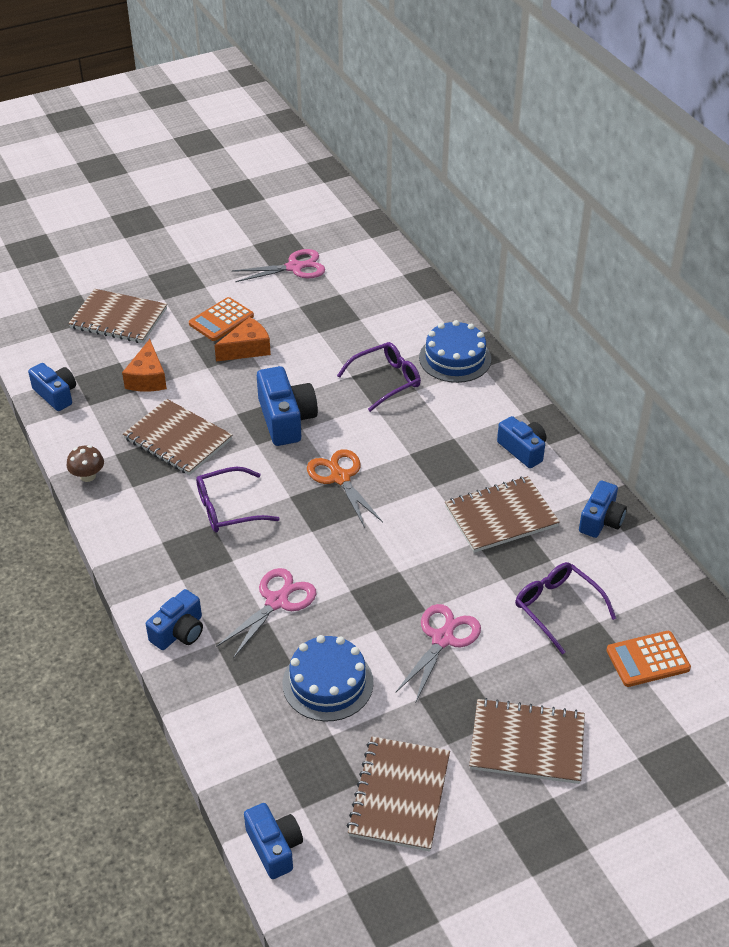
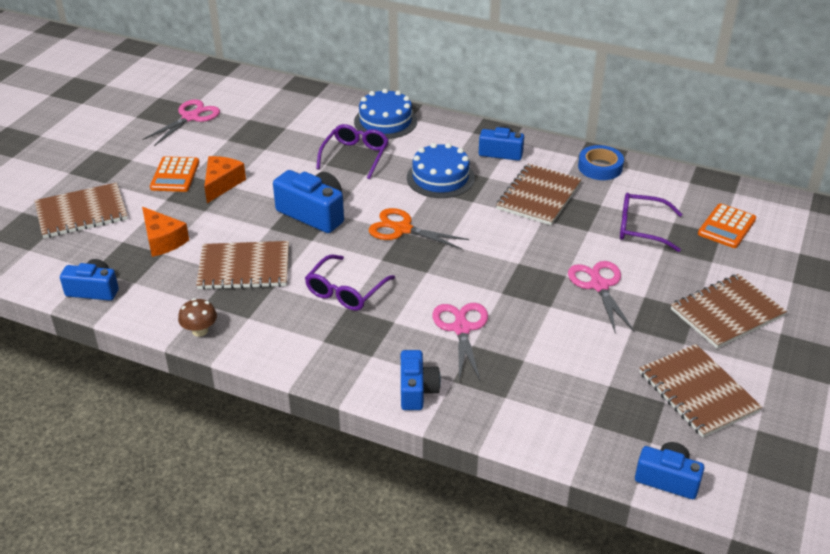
camera: 40 degrees left, 5 degrees down
(328, 683) = (564, 356): blue cake -> blue cake (440, 178)
(601, 520) = (600, 167): blue camera -> blue tape

